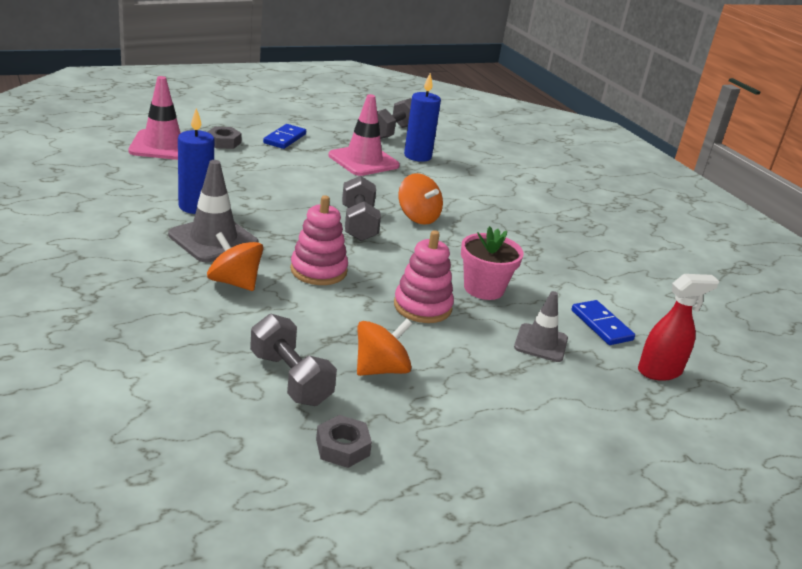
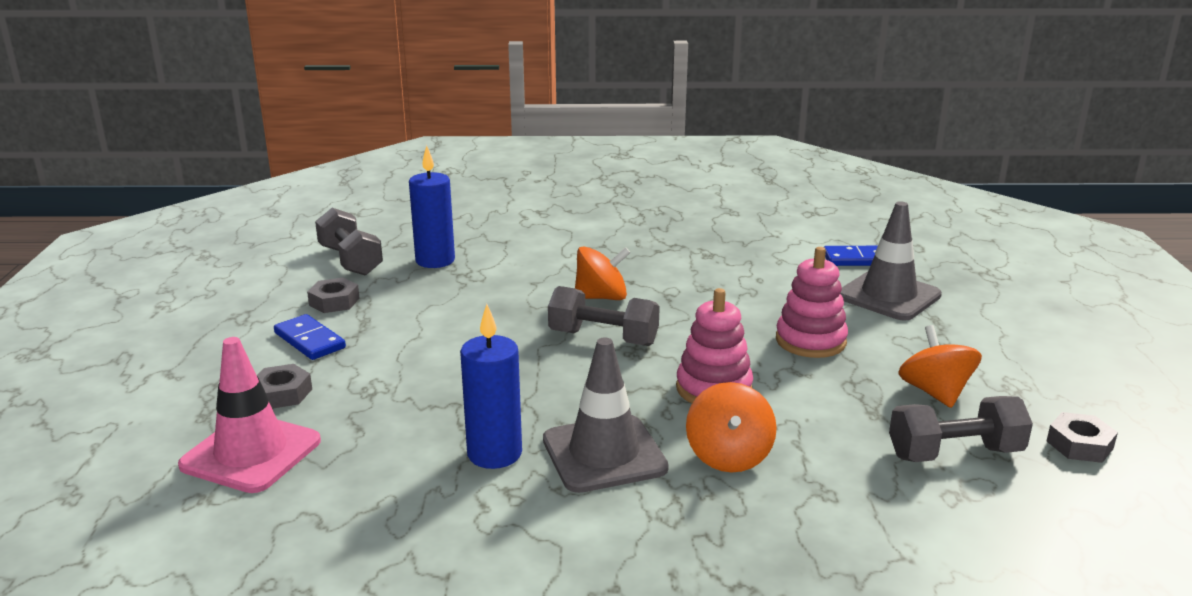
camera: 60 degrees left, 5 degrees down
(234, 282) = (729, 456): orange spinning top -> orange spinning top turned 60 degrees counterclockwise
(335, 137) = (334, 302): none -> grey nut
(363, 161) = (425, 298): pink traffic cone -> none
(484, 288) = (778, 298): pink flower pot -> none
(541, 343) = (888, 296): grey traffic cone -> grey traffic cone, size x1.56
(660, 371) = (938, 255): red spray bottle -> none

